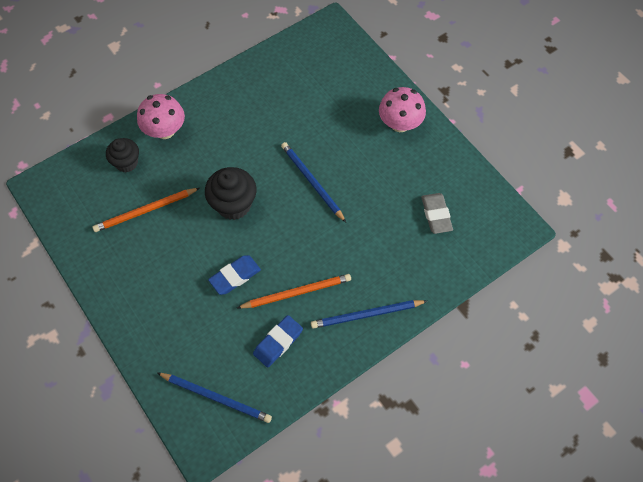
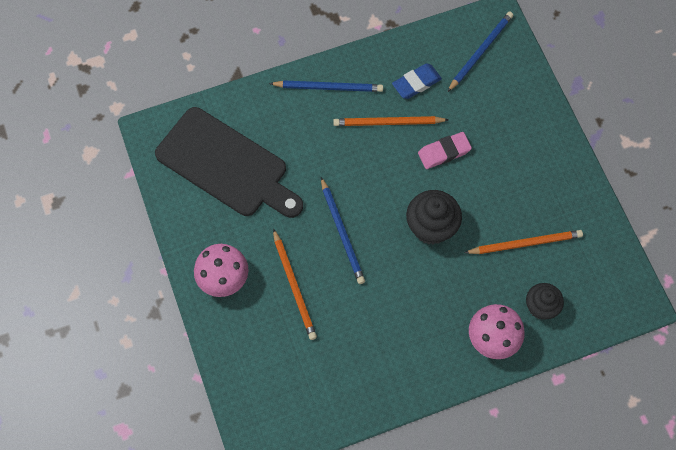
camera: 165 degrees left, 5 degrees up
(216, 397) = (480, 51): blue pencil -> blue pencil turned 90 degrees clockwise
(235, 276) = (444, 152): blue eraser -> pink eraser
(339, 131) = (294, 286): none -> orange pencil
(436, 215) = (226, 165): grey eraser -> black cutting board

